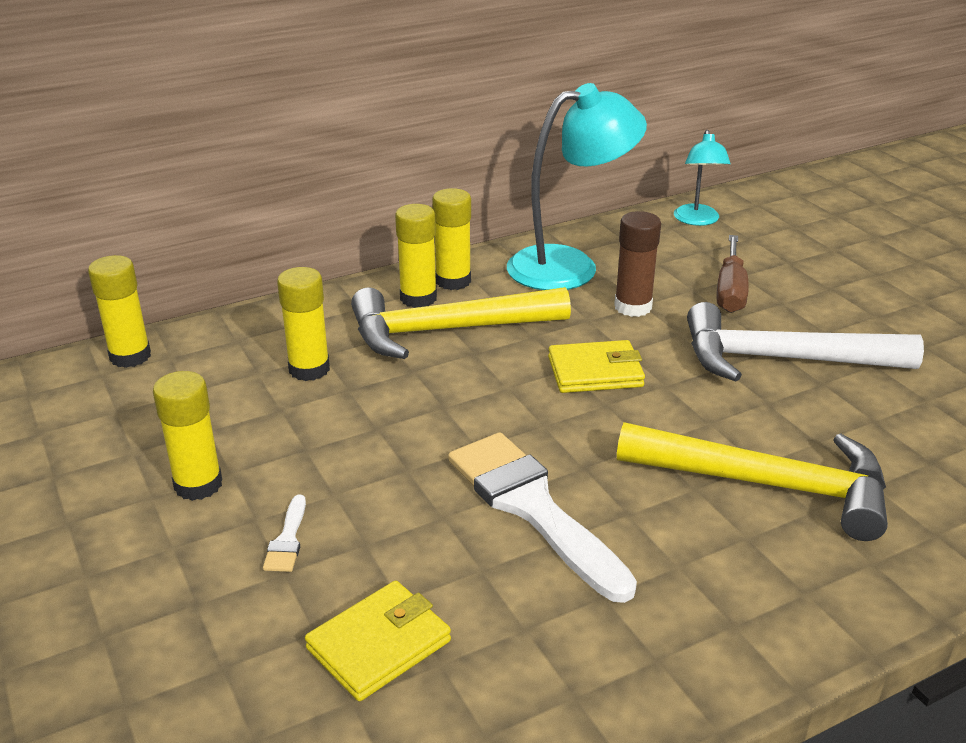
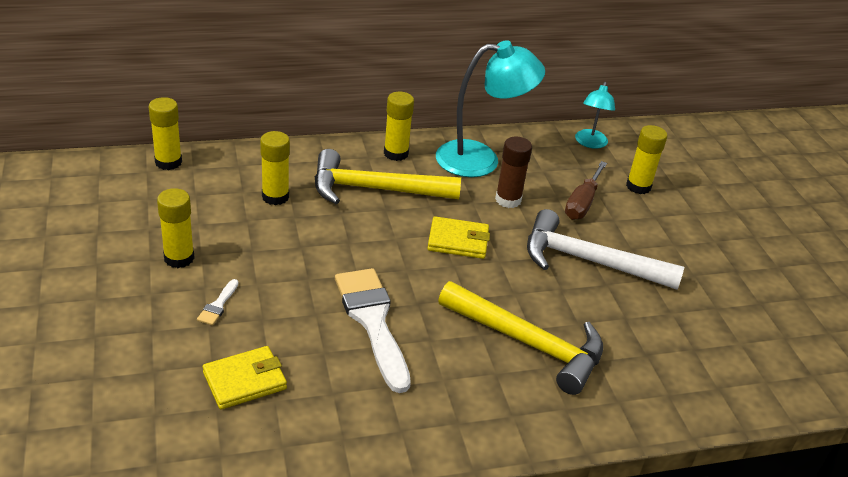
camera: 10 degrees right, 5 degrees up
(418, 298) = (367, 161): yellow glue stick -> yellow glue stick (638, 186)

